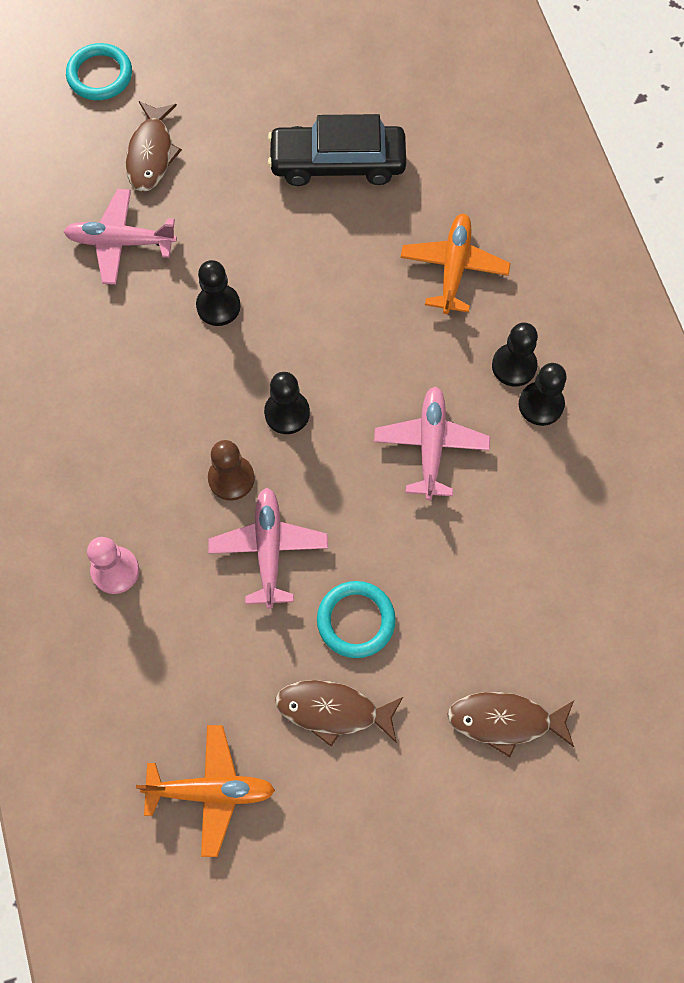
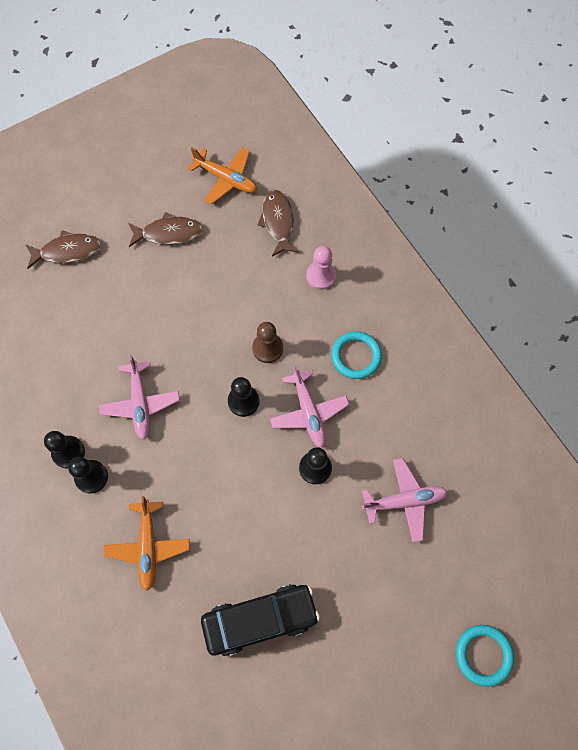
camera: 165 degrees right, 0 degrees up
(151, 154) = (411, 587): brown fish -> brown fish (278, 222)
(211, 791) = (226, 179): orange plane -> orange plane turned 135 degrees counterclockwise
(269, 549) = (230, 311): pink plane -> pink plane (308, 412)
(356, 620) = (166, 283): turquoise ring -> turquoise ring (356, 356)

